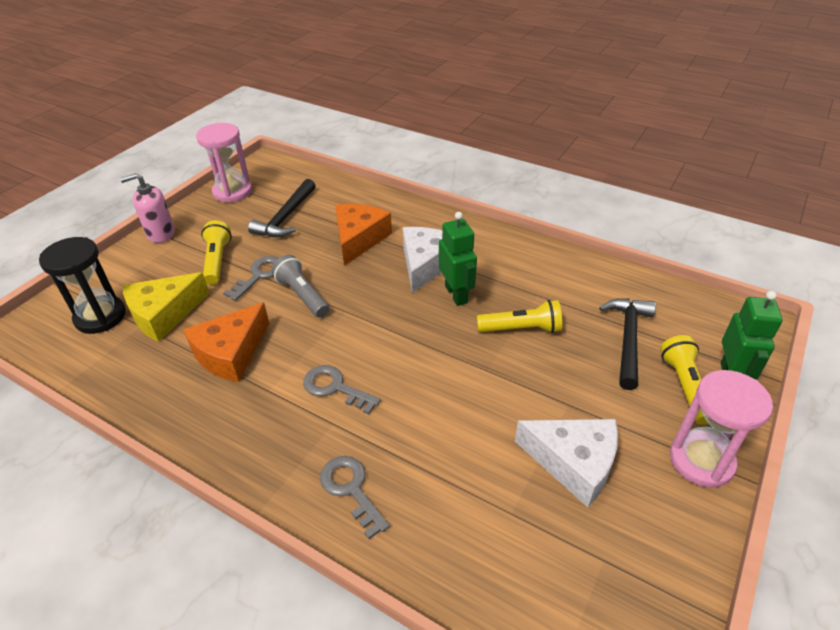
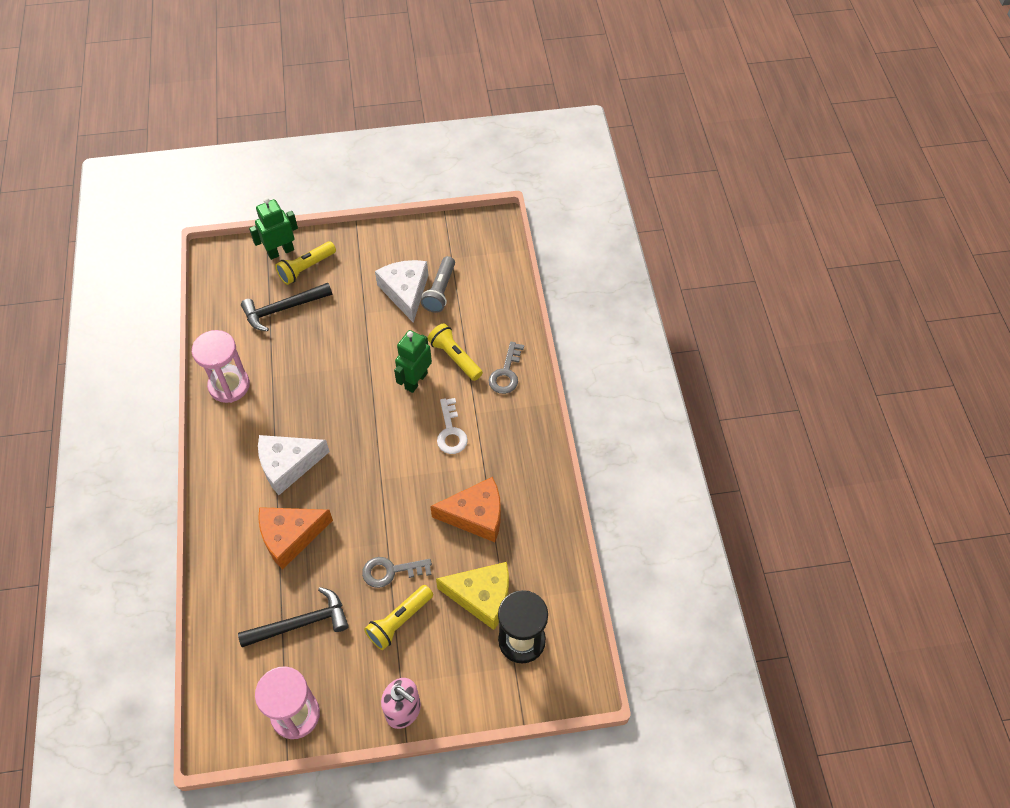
camera: 130 degrees left, 15 degrees up
(302, 295) = (387, 520): grey flashlight -> grey flashlight (440, 291)
(335, 388) = (451, 431): grey key -> white key
(456, 294) = (309, 423): green robot -> green robot (415, 380)
(521, 329) = (317, 366): yellow flashlight -> yellow flashlight (455, 357)
(701, 460) = (359, 244): pink hourglass -> pink hourglass (229, 385)

